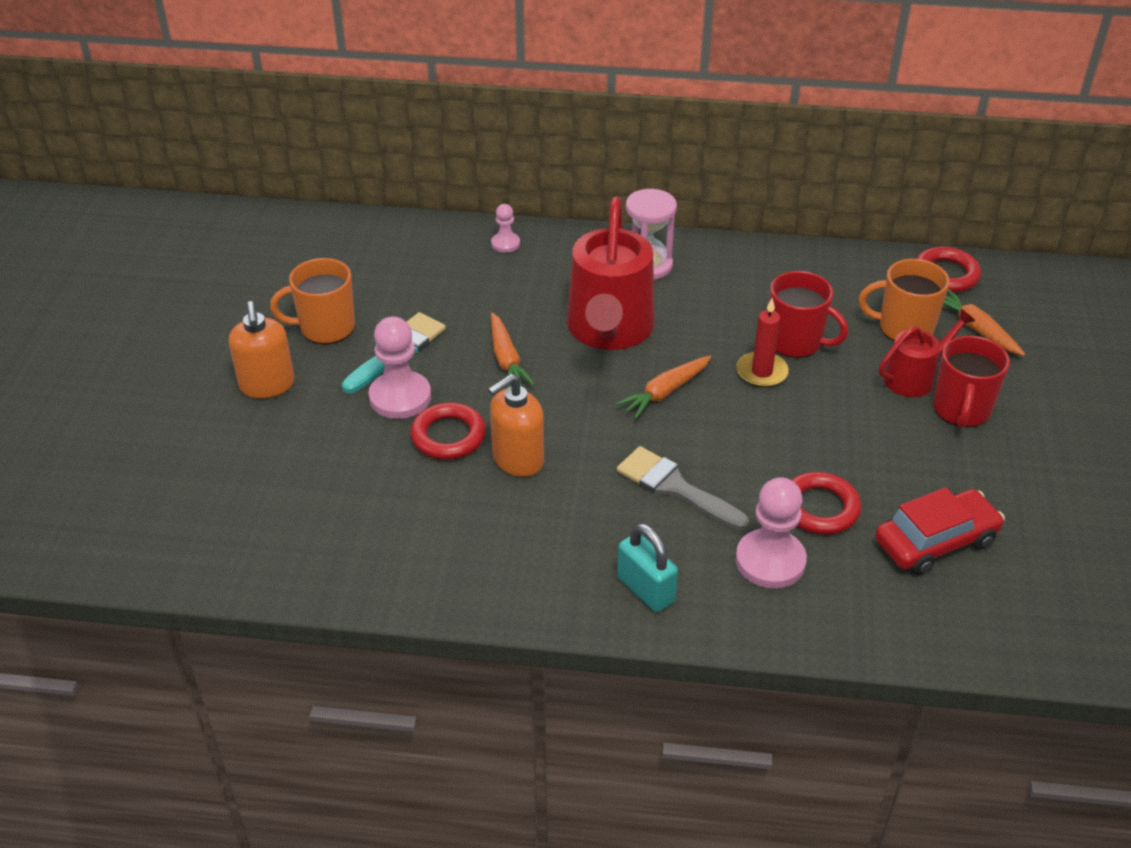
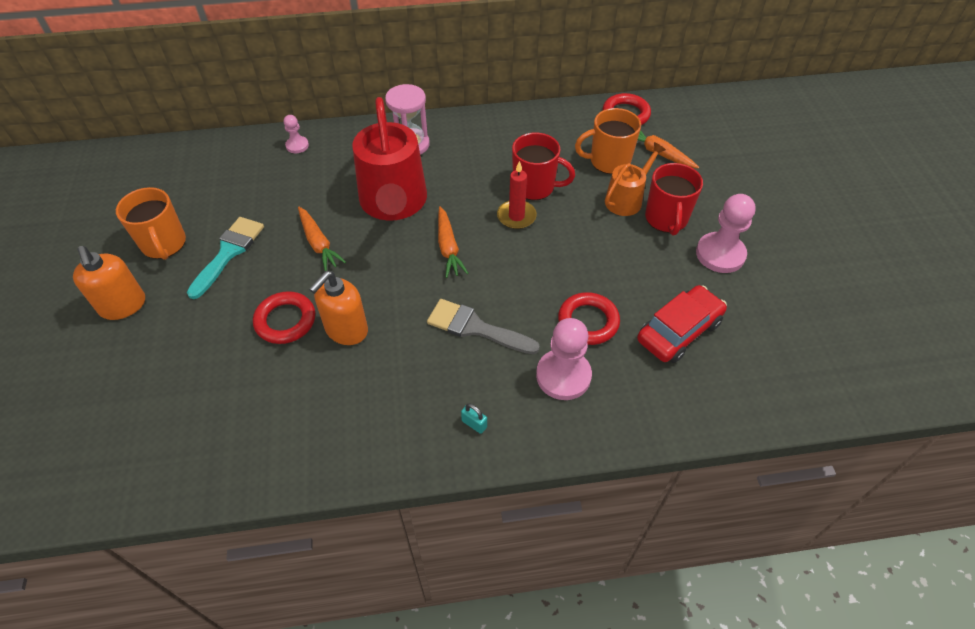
camera: 15 degrees left, 10 degrees up
(325, 328) = (164, 244): orange mug -> orange mug turned 90 degrees counterclockwise
(400, 397) = (238, 294): pink pawn -> pink pawn (720, 254)
(645, 589) = (474, 424): turquoise padlock -> turquoise padlock, size x0.50
(665, 392) = (448, 247): orange carrot -> orange carrot turned 45 degrees counterclockwise
(914, 377) = (626, 199): red watering can -> orange watering can

